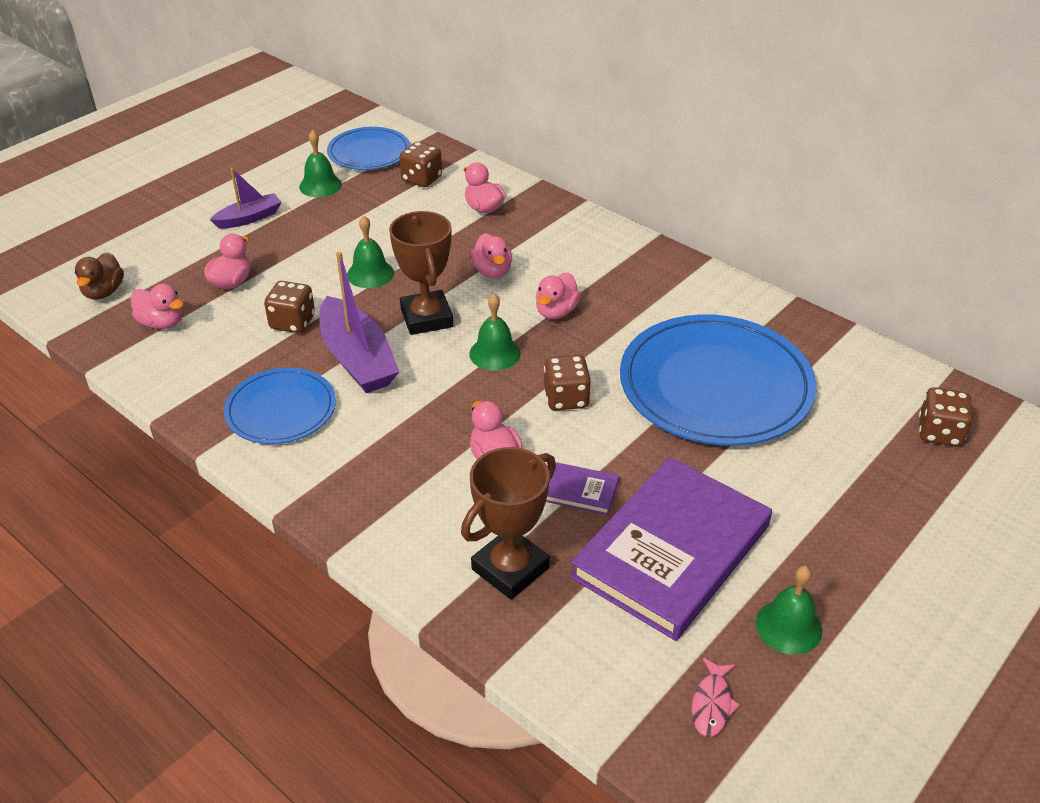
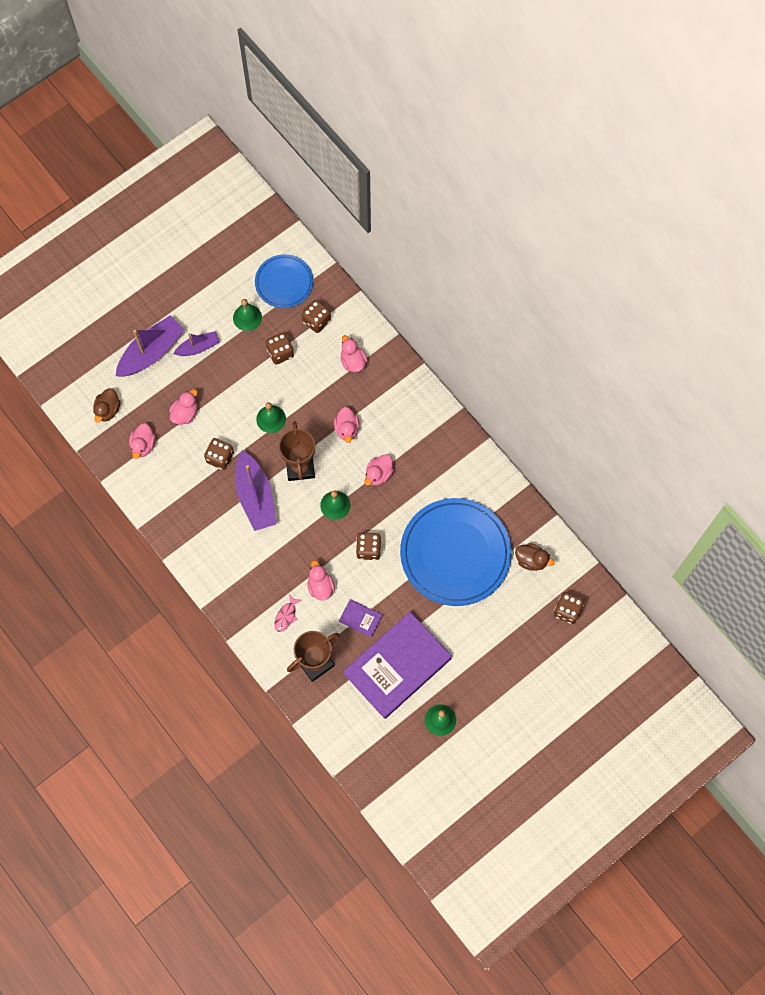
camera: 10 degrees right, 30 degrees up
(162, 323) = (143, 445): pink duck -> pink duck turned 60 degrees clockwise
(177, 229) = (151, 352): none -> purple boat
(281, 410) = (209, 531): blue plate -> none
(374, 211) = (280, 353): none -> brown dice
(712, 704) = (391, 754): pink fish -> pink fish (286, 616)
(845, 378) = (531, 560): none -> brown duck

